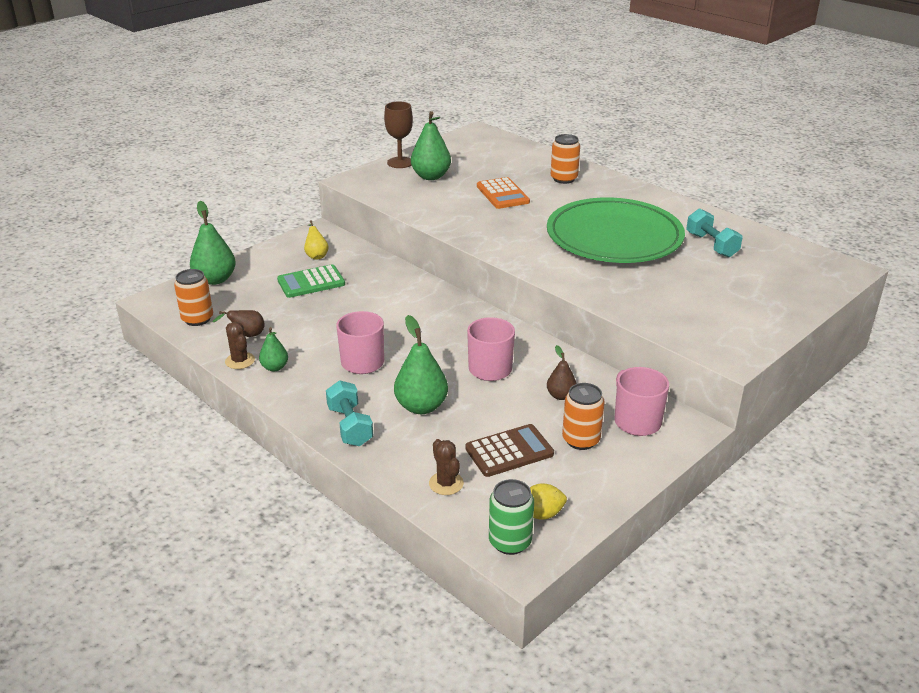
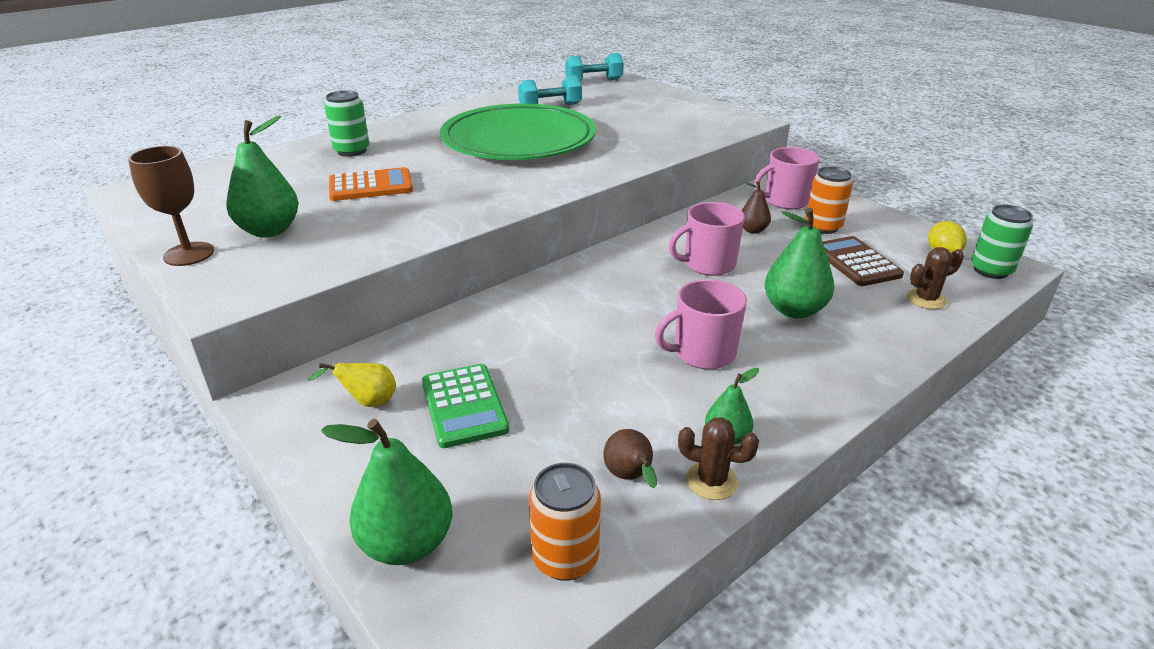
camera: 85 degrees left, 0 degrees up
(240, 361) = (711, 481): brown cactus -> brown cactus turned 45 degrees clockwise
(350, 426) = (851, 363): turquoise dumbbell -> turquoise dumbbell (593, 81)
(564, 179) = (352, 151): orange can -> green can

